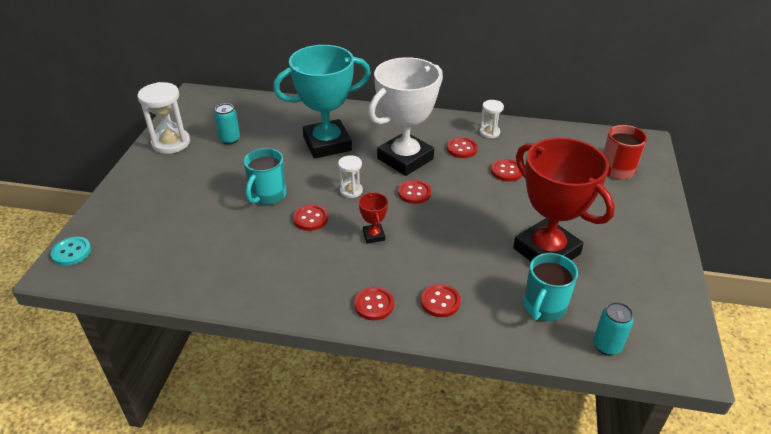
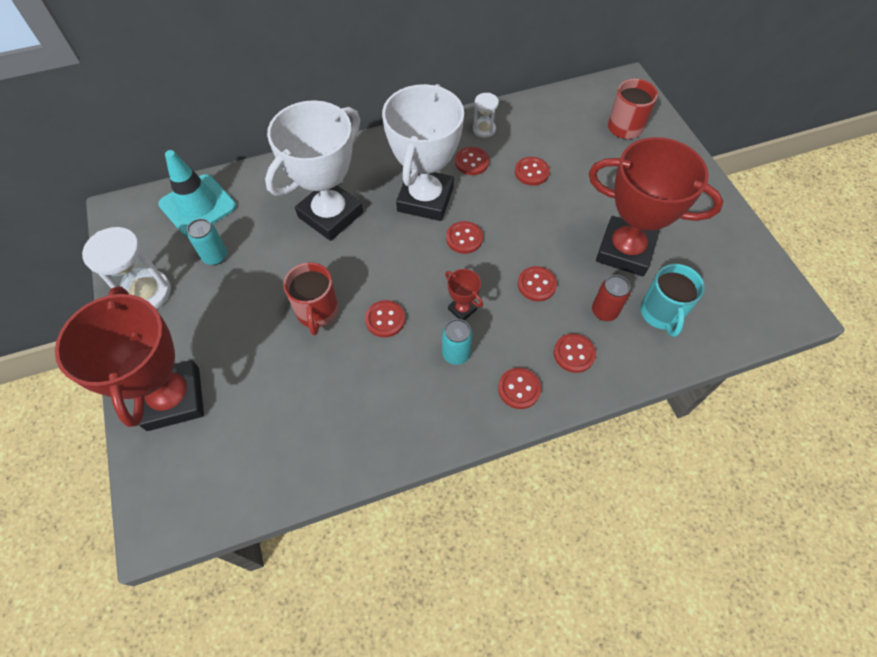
camera: 30 degrees left, 20 degrees up
(71, 252) = (151, 497): turquoise button -> none
(134, 205) = (173, 398): none -> red trophy
(244, 108) = (198, 205): none -> turquoise traffic cone
(268, 195) = (317, 312): turquoise mug -> red mug
(327, 144) = (330, 215): turquoise trophy -> white trophy
(351, 191) = (400, 265): white hourglass -> none
(448, 244) = (536, 284): none -> red button
(492, 284) = (604, 311): none -> red can
(607, 345) = (732, 327): turquoise can -> turquoise can (456, 354)

